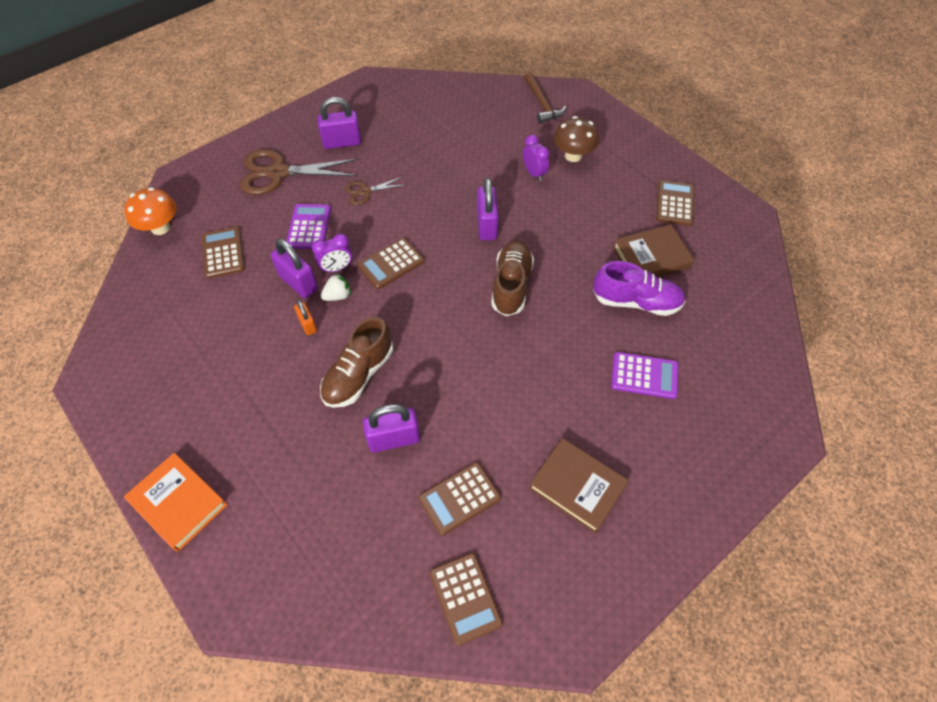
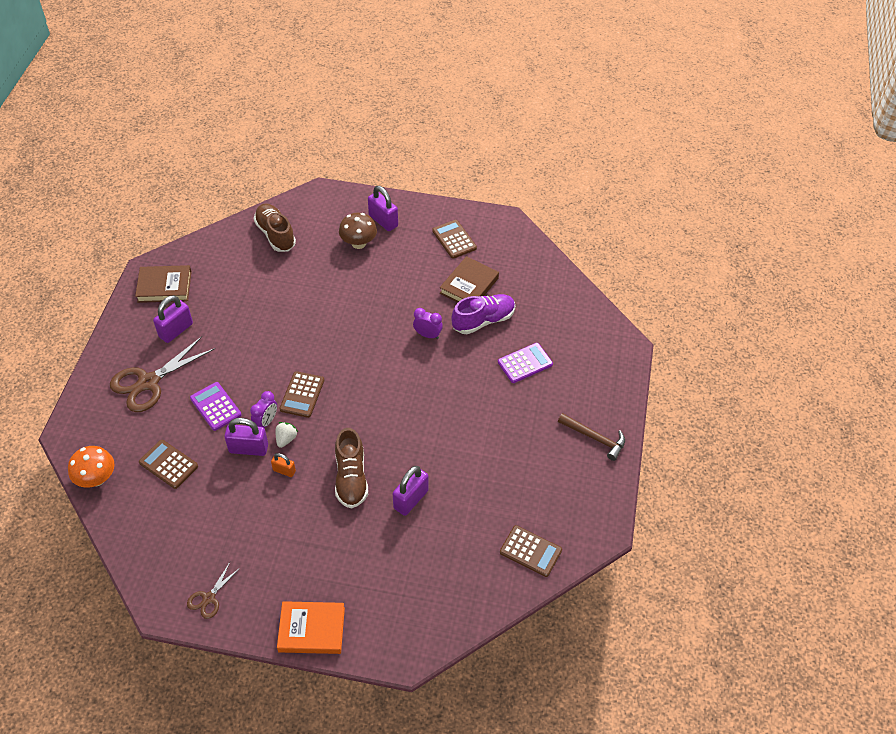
camera: 40 degrees left, 5 degrees down
(365, 192) = (232, 356): brown scissors -> brown scissors (209, 598)
(459, 498) = (480, 504): brown calculator -> none
(487, 225) = (344, 328): purple padlock -> purple padlock (383, 221)
(511, 285) = (397, 359): brown shoe -> brown shoe (275, 234)
(534, 173) = (343, 272): purple clock -> purple clock (427, 335)
(542, 104) = (301, 215): brown hammer -> brown hammer (595, 438)
(577, 487) = (540, 451): brown book -> brown book (164, 287)

